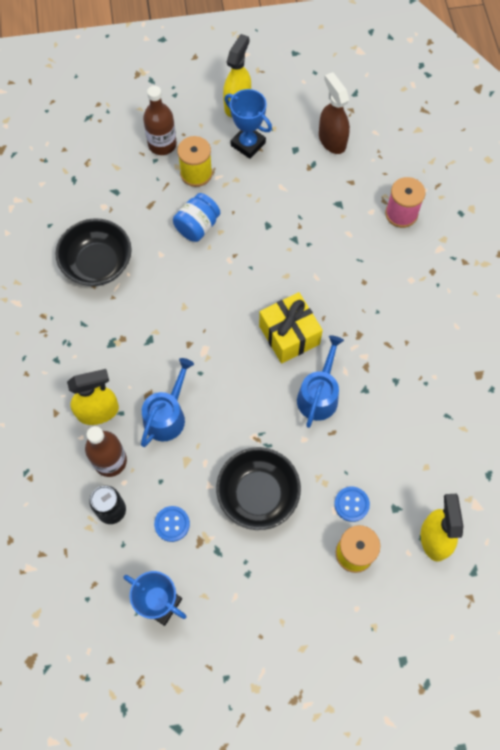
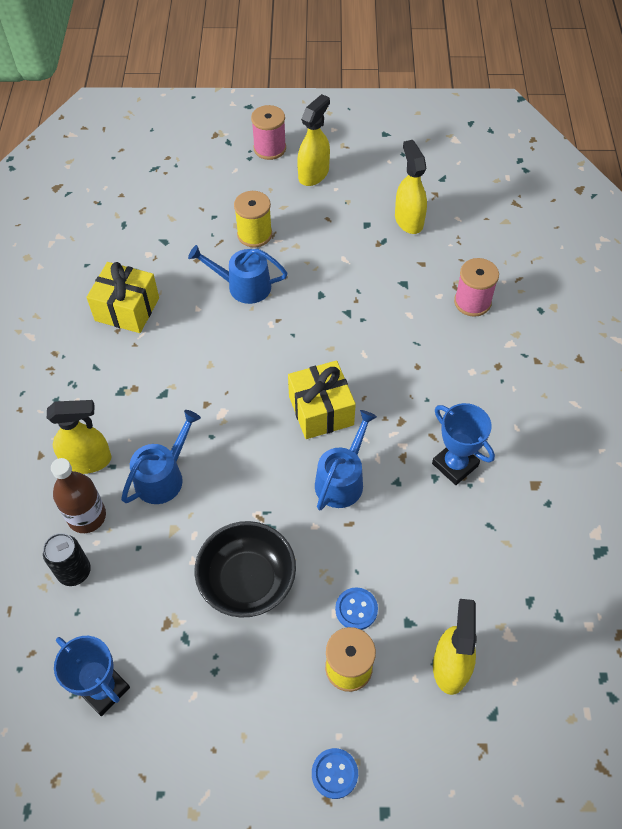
camera: 10 degrees right, 10 degrees down
(98, 264) = (127, 309): black bowl -> yellow gift
(162, 144) = (225, 202): brown bottle -> none
(172, 524) = (139, 598): blue button -> blue button (334, 773)
(191, 82) = (269, 148): none -> pink spool
(197, 226) = (243, 286): blue jar -> blue watering can
(248, 144) = (316, 213): blue trophy -> blue trophy (455, 464)
(332, 140) = (408, 220): brown spray bottle -> yellow spray bottle

